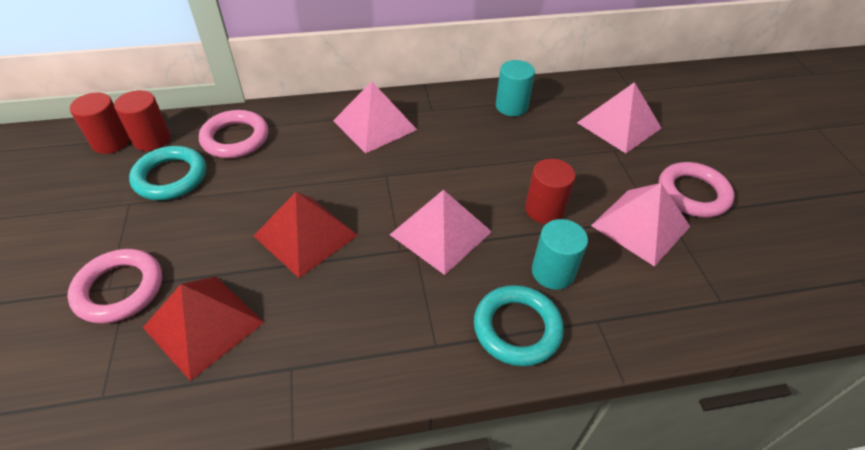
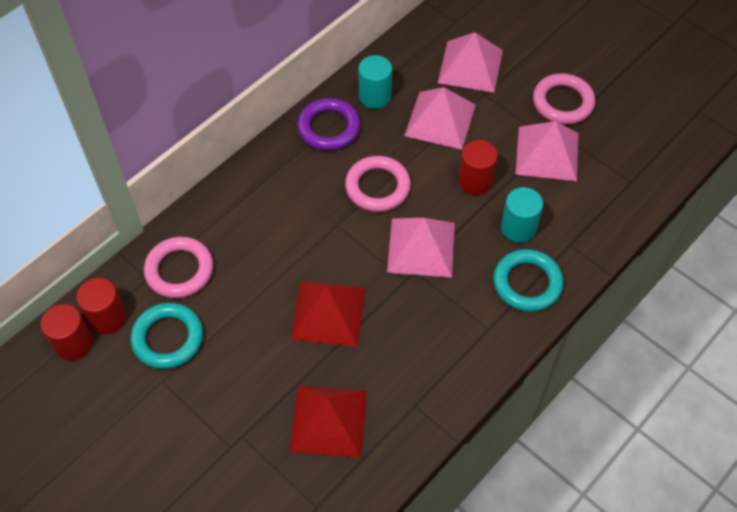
camera: 35 degrees left, 10 degrees up
(119, 289) = (240, 441): pink ring -> pink ring (377, 187)
(375, 125) = (282, 183): pink pyramid -> pink pyramid (440, 120)
(451, 108) = (329, 128): none -> purple ring

